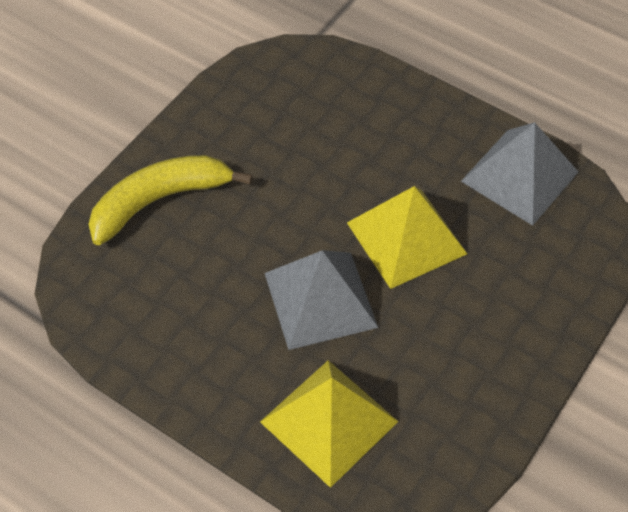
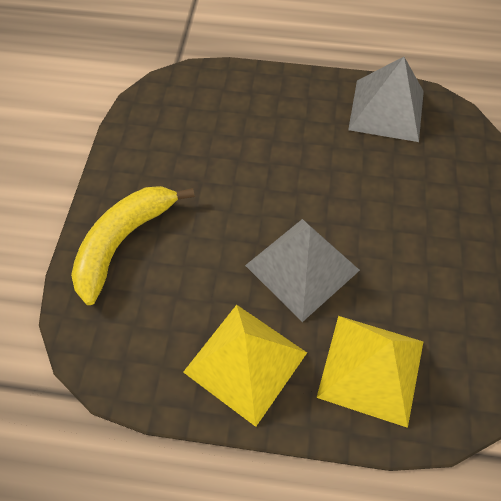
camera: 25 degrees left, 5 degrees up
(406, 238) = (336, 189): yellow pyramid -> yellow pyramid (245, 362)

